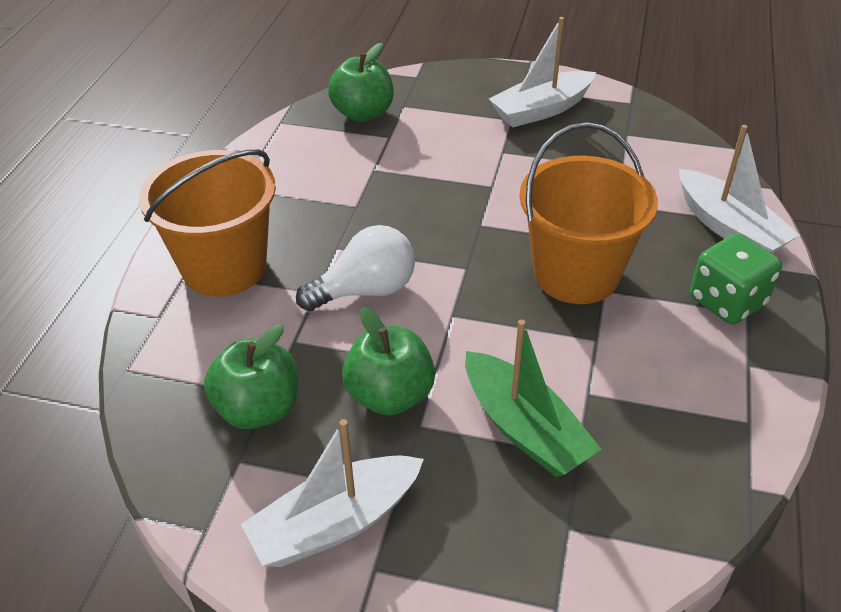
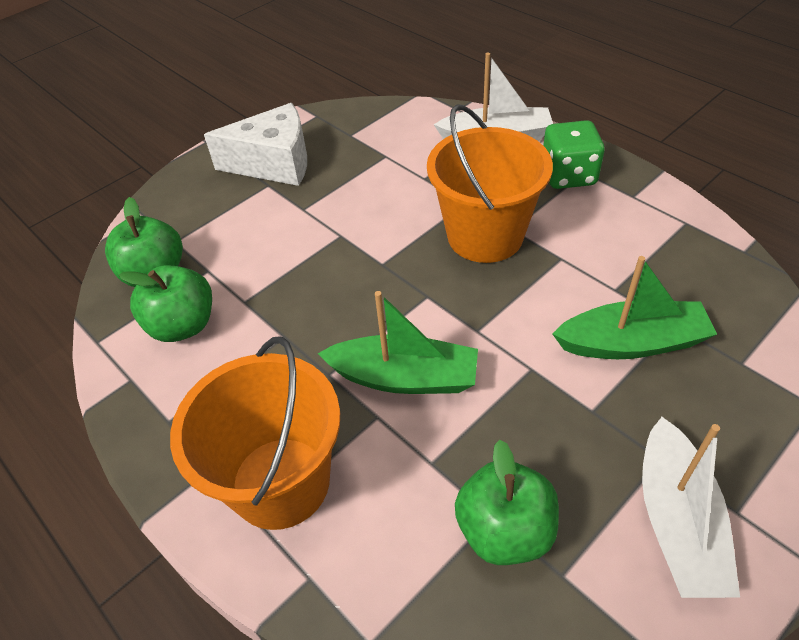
camera: 55 degrees left, 5 degrees up
(366, 290) = (404, 377): white light bulb -> green boat
(390, 395) = (547, 416): green apple -> green apple (183, 325)
(541, 110) = (274, 163): white boat -> white cheese

